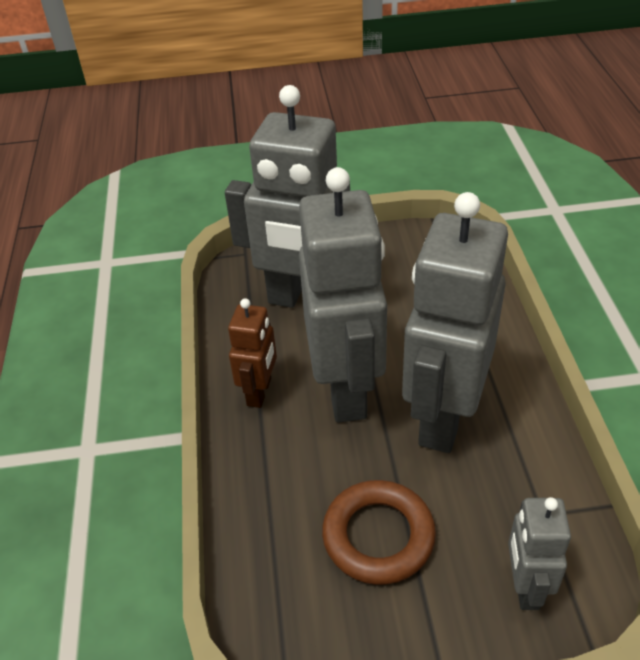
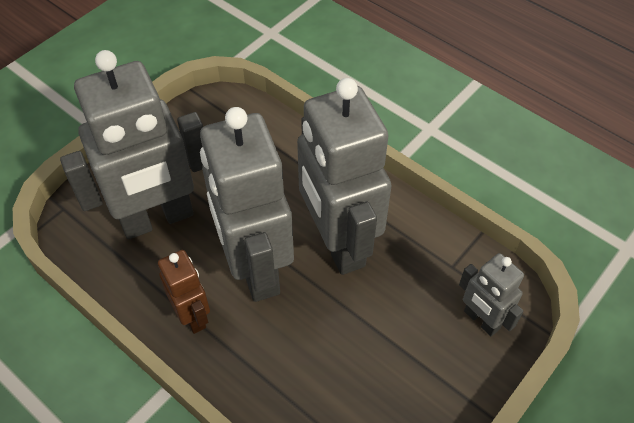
camera: 45 degrees left, 10 degrees up
(346, 389) = (255, 269): grey robot -> grey robot turned 150 degrees counterclockwise
(378, 536) = (373, 357): brown ring -> none

